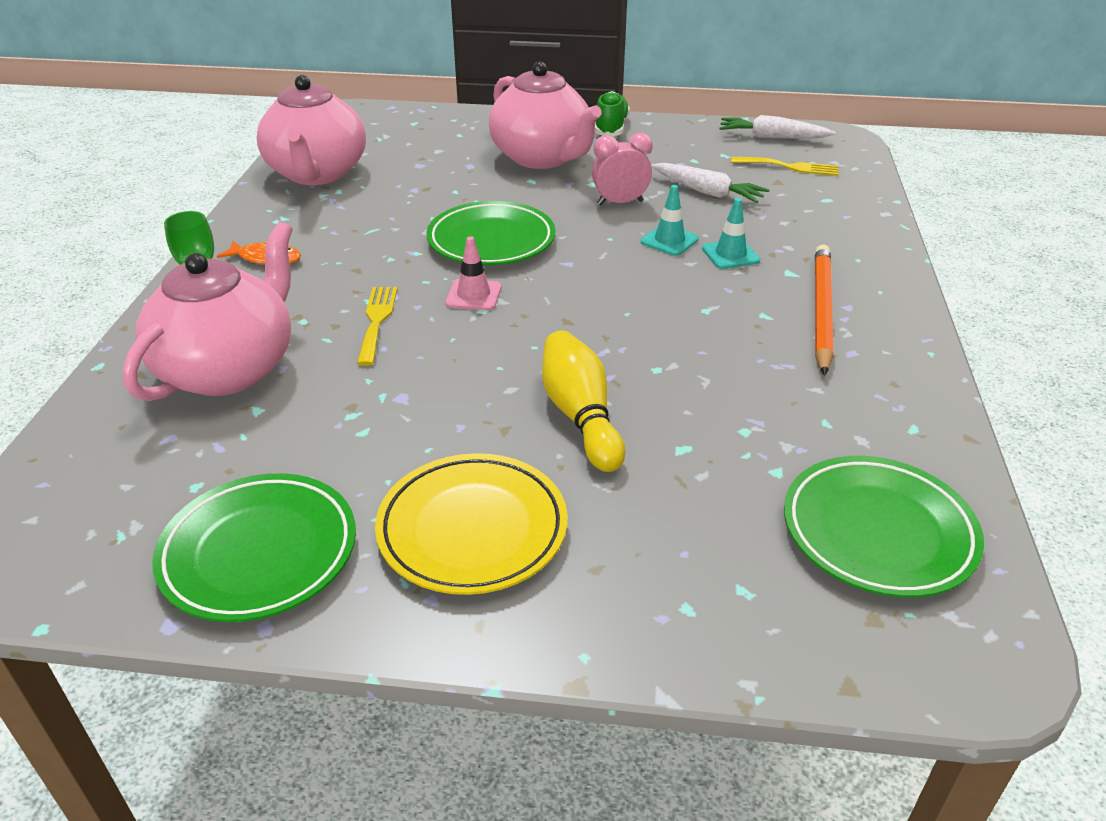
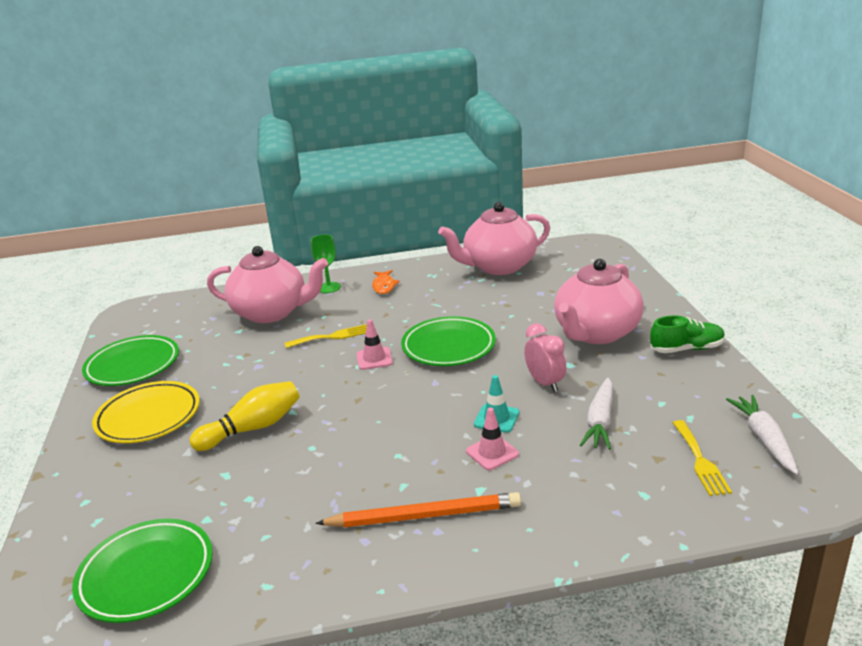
camera: 75 degrees right, 10 degrees down
(730, 254) = (492, 453): turquoise traffic cone -> pink traffic cone

